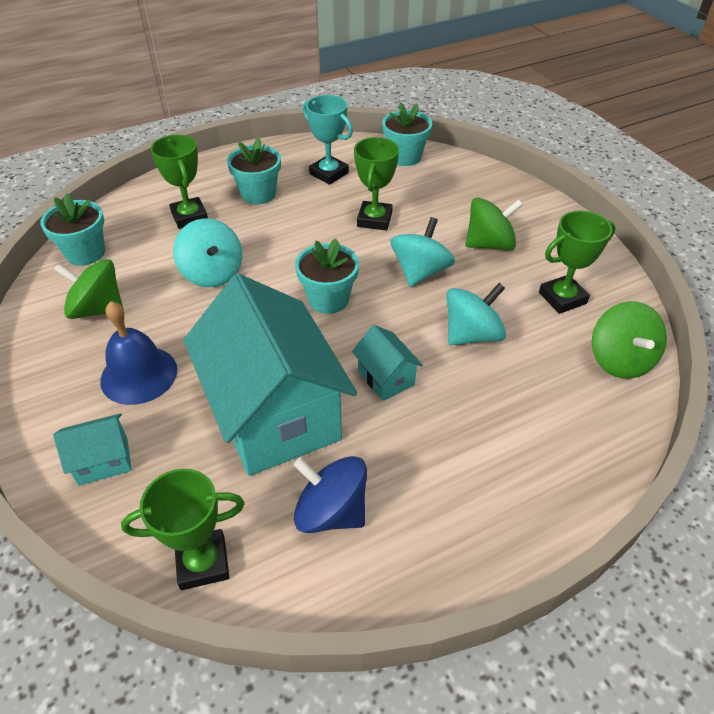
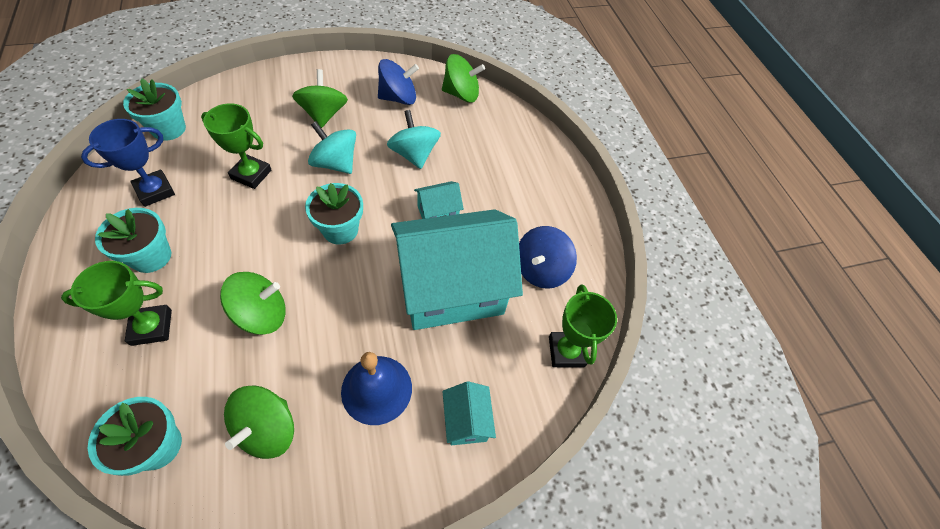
camera: 85 degrees left, 10 degrees up
(212, 273) = (262, 314): turquoise spinning top -> green spinning top
(329, 173) = (155, 191): turquoise trophy -> blue trophy
(562, 298) = (398, 98): green trophy -> blue spinning top

